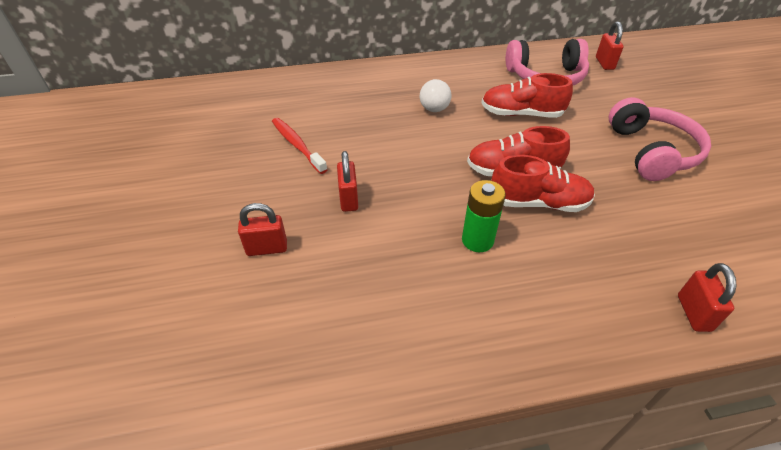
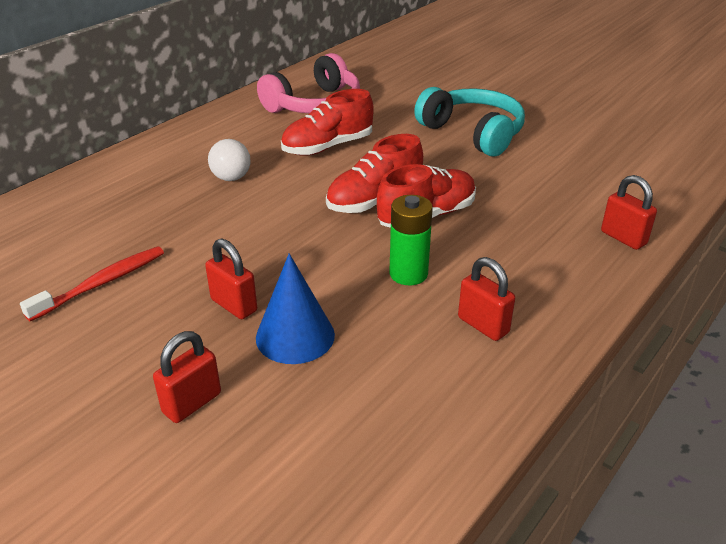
camera: 40 degrees left, 10 degrees down
(297, 145) = (101, 283): red toothbrush -> red toothbrush turned 120 degrees clockwise
(361, 241) = (295, 336): none -> blue cone
(604, 63) = (357, 74): red padlock -> red padlock (483, 325)
(651, 152) = (473, 133): pink headphones -> turquoise headphones

